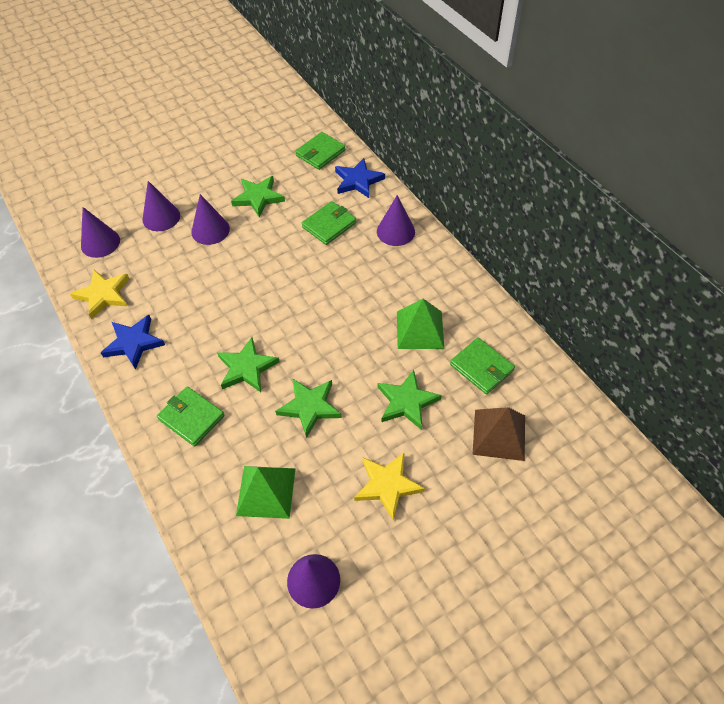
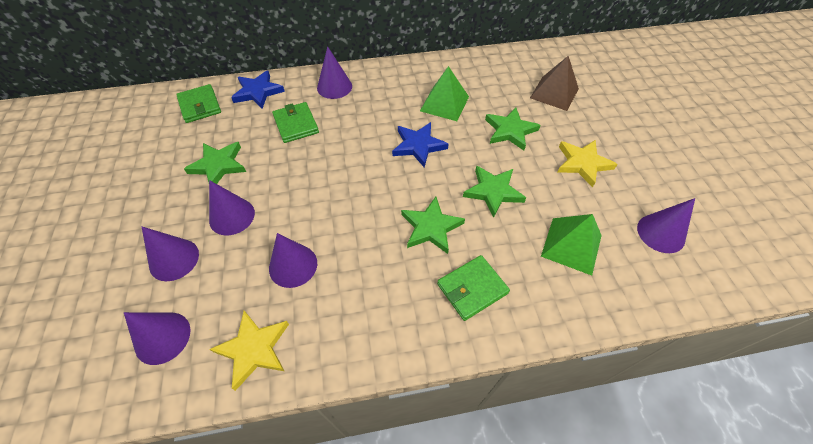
camera: 70 degrees left, 0 degrees up
(133, 343) = (348, 327): blue star -> blue star (418, 146)
(177, 287) = (293, 265): none -> purple cone
(481, 367) = (494, 83): green wallet -> none

